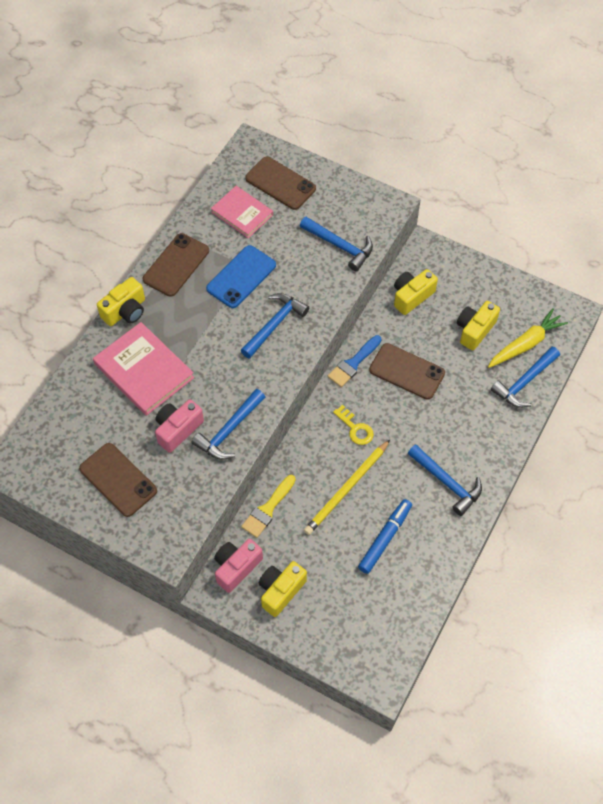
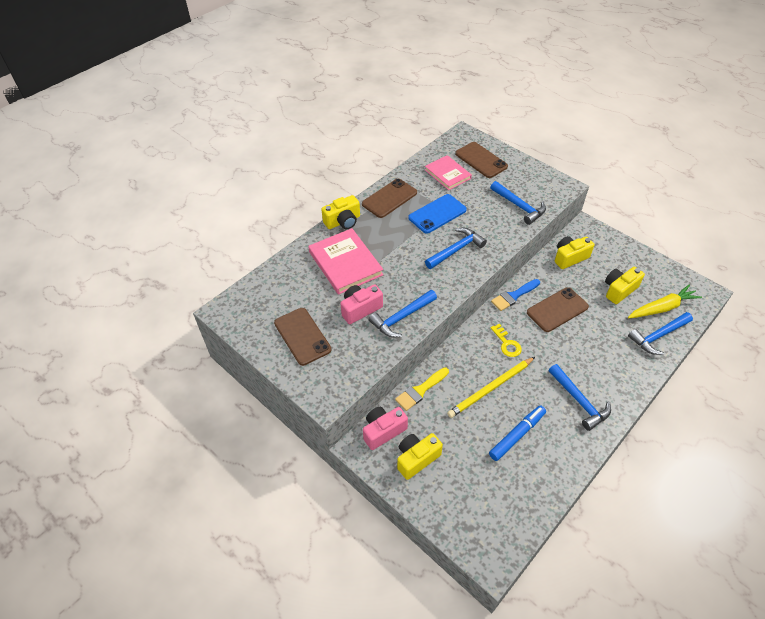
camera: 15 degrees right, 10 degrees down
(406, 371) = (557, 310): brown phone -> brown phone turned 75 degrees counterclockwise

